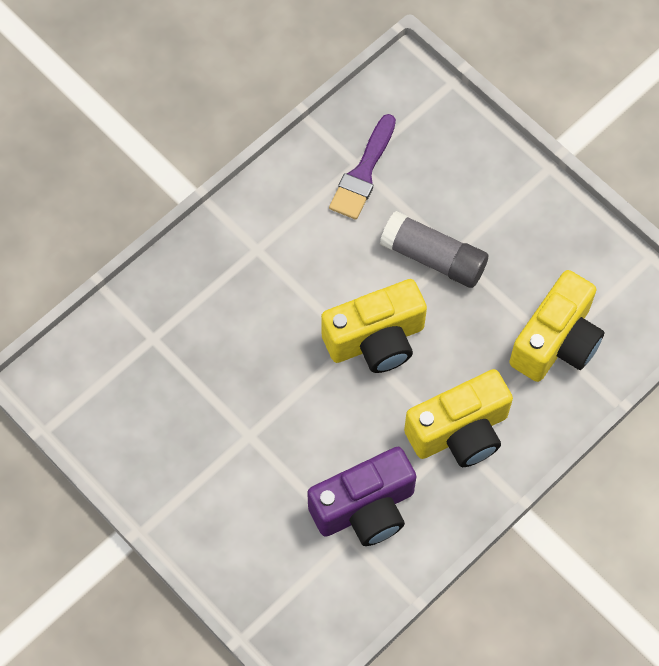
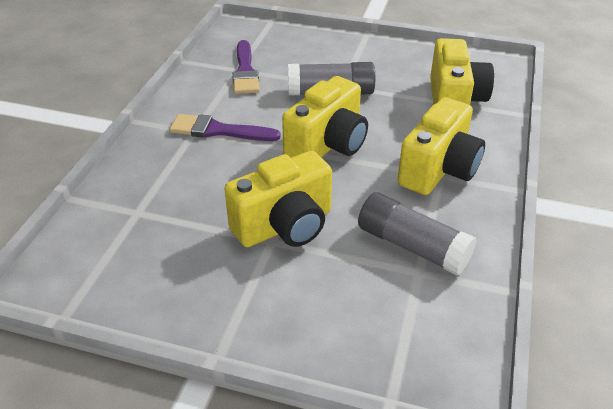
camera: 30 degrees left, 25 degrees down
(270, 425) = (285, 226): none -> yellow camera
(282, 261) = (219, 130): none -> purple brush
(365, 508) = (412, 246): purple camera -> grey glue stick

